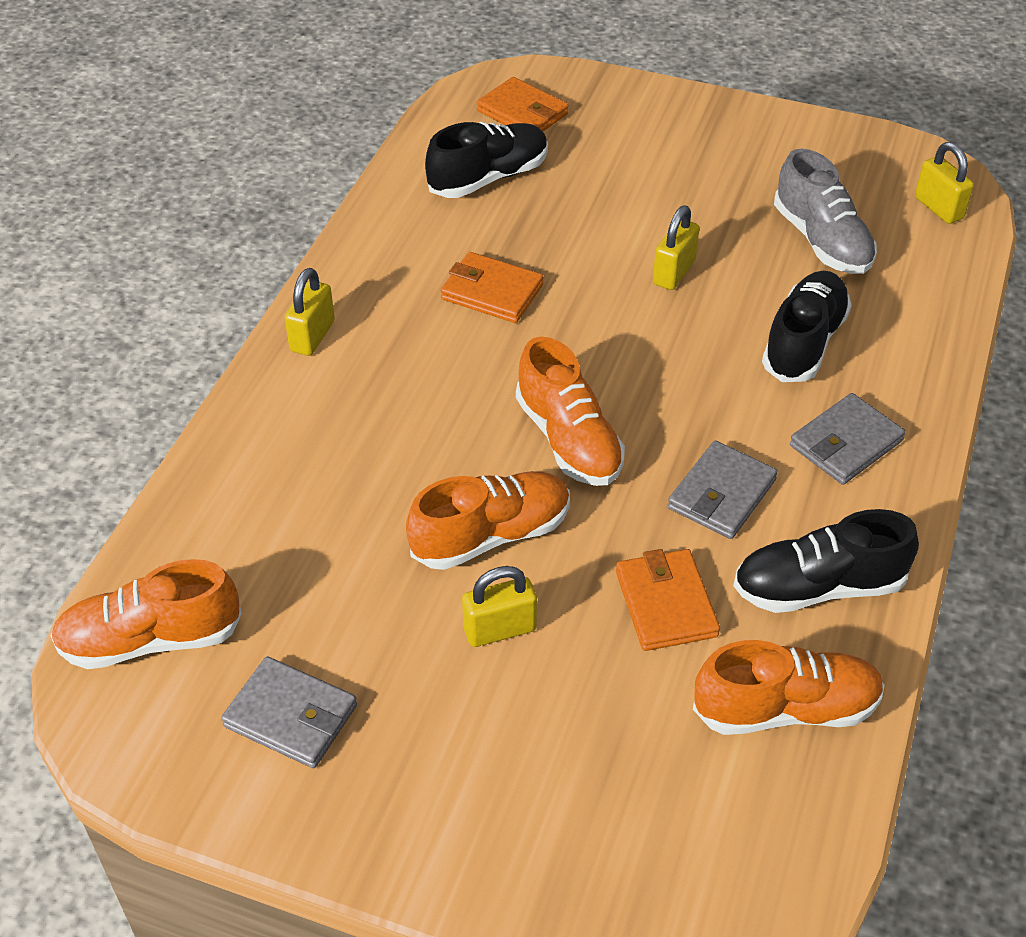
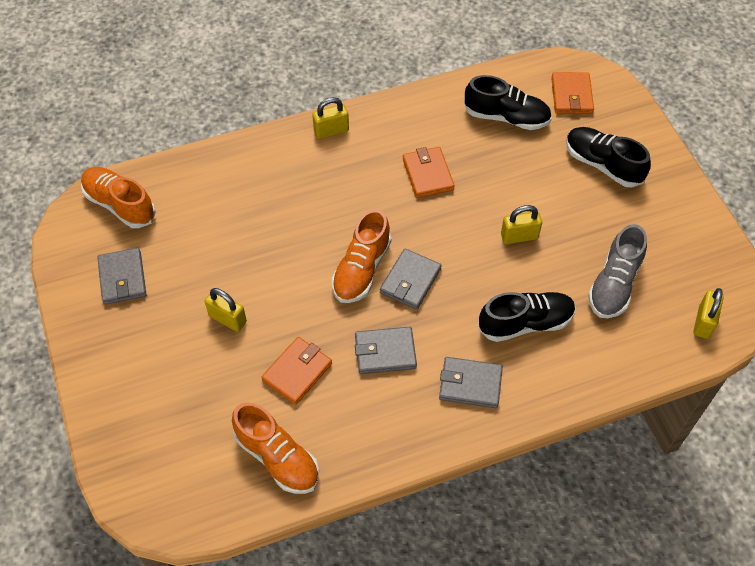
camera: 50 degrees right, 10 degrees up
(491, 535) = (277, 279): orange shoe -> none
(636, 405) = (410, 281): none -> grey wallet
(818, 587) = (362, 428): black shoe -> black shoe (602, 164)

